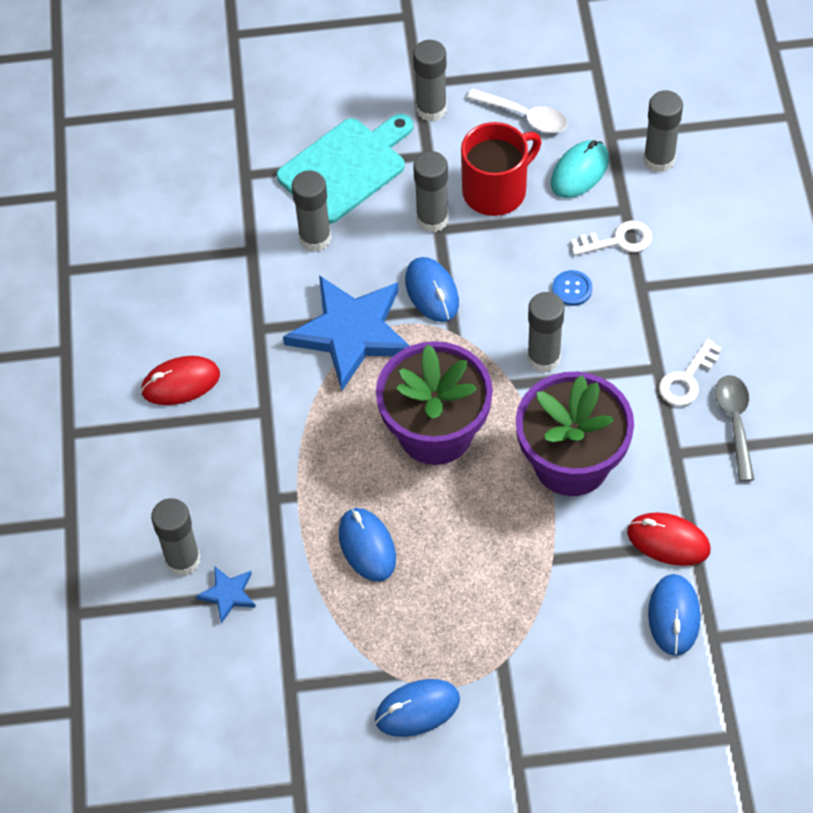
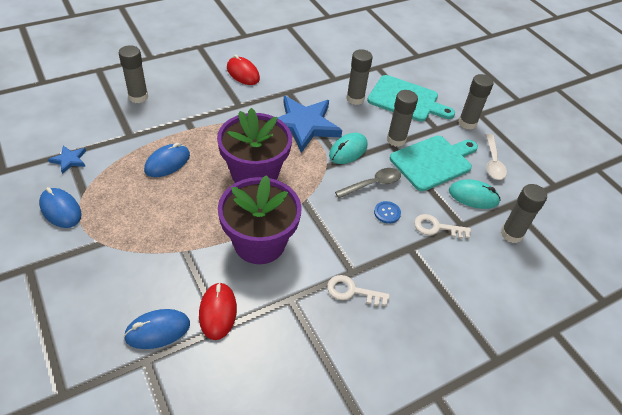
camera: 60 degrees right, 10 degrees down
(228, 594) = (122, 117): blue star -> blue star (69, 160)
(432, 292) = (348, 151): blue mouse -> turquoise mouse
(496, 190) = (433, 162): red mug -> turquoise cutting board
(543, 358) = (329, 211): grey glue stick -> none
(618, 240) = (436, 227): white key -> white key turned 135 degrees clockwise
(735, 422) = (330, 330): grey spoon -> grey spoon (373, 184)

